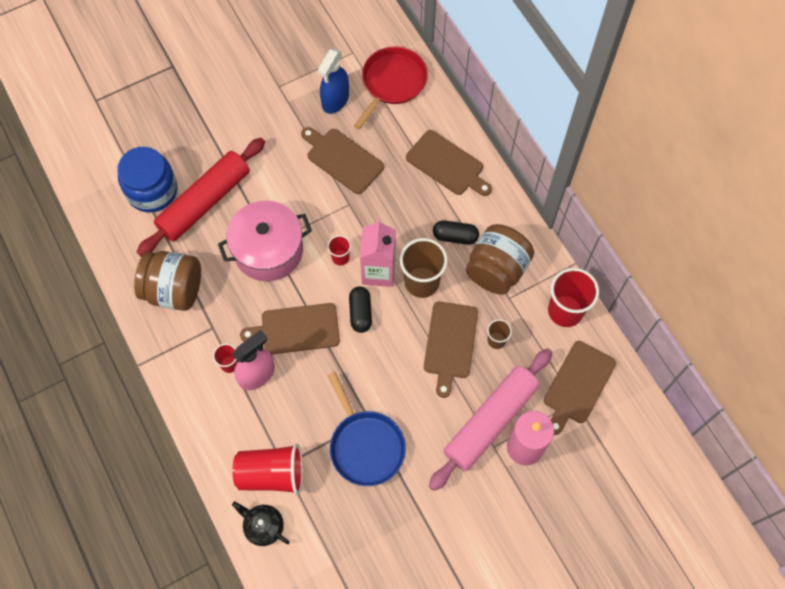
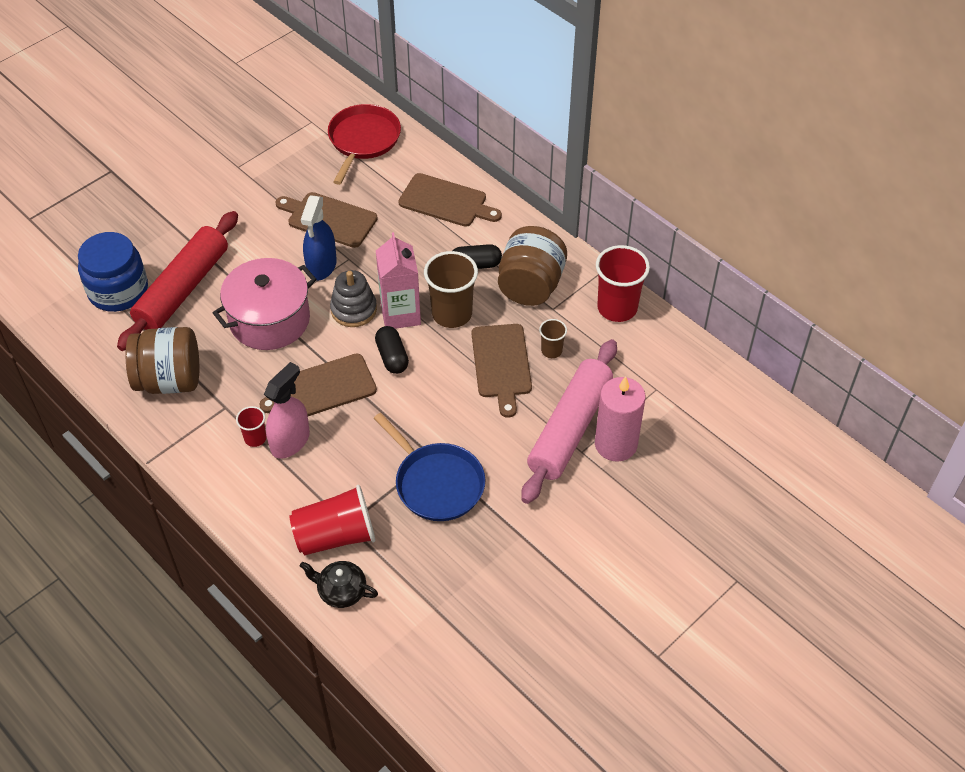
camera: 15 degrees left, 15 degrees down
(335, 100) = (304, 167): blue spray bottle -> blue spray bottle (321, 266)
(340, 257) = (353, 310): red cup -> grey stacking toy
(577, 385) = (653, 373): brown cutting board -> none

